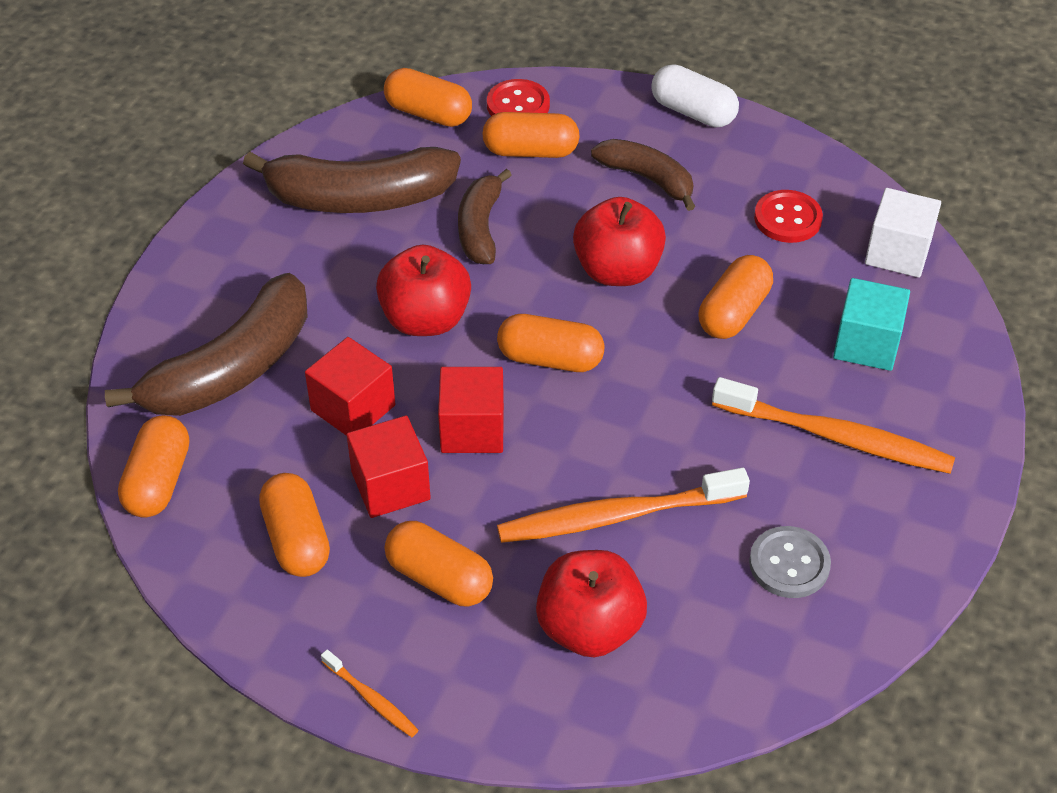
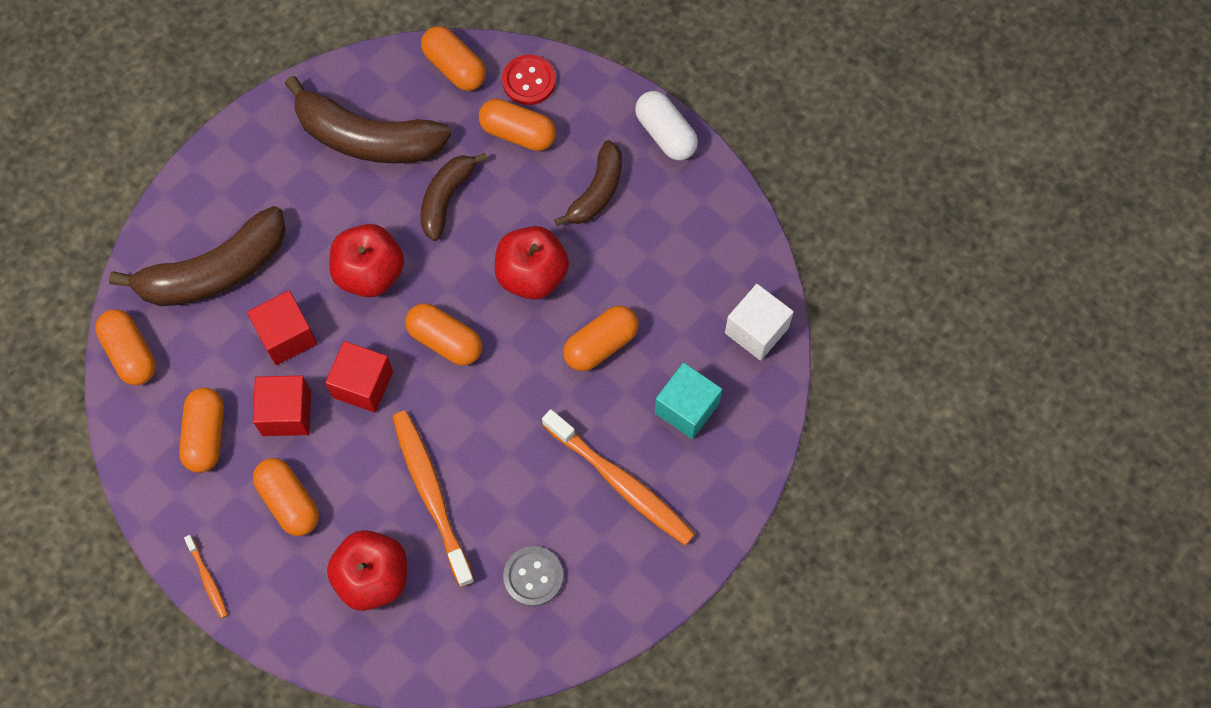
camera: 20 degrees right, 20 degrees up
(158, 481) = (130, 353): orange capsule -> orange capsule turned 60 degrees counterclockwise
(616, 516) = (431, 494): orange toothbrush -> orange toothbrush turned 60 degrees clockwise
(648, 179) = (597, 192): brown banana -> brown banana turned 60 degrees clockwise
(787, 218) = (687, 268): red button -> none

